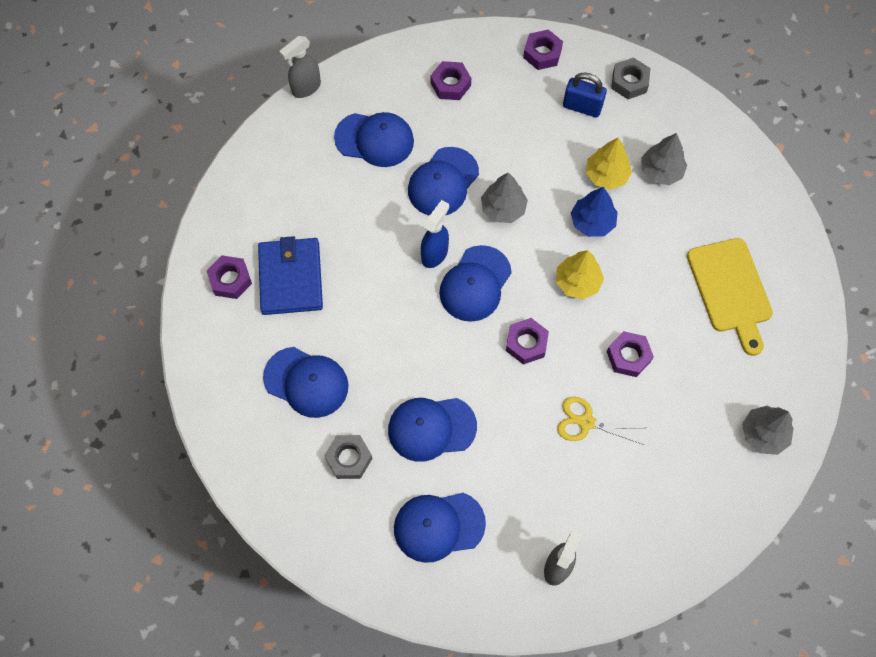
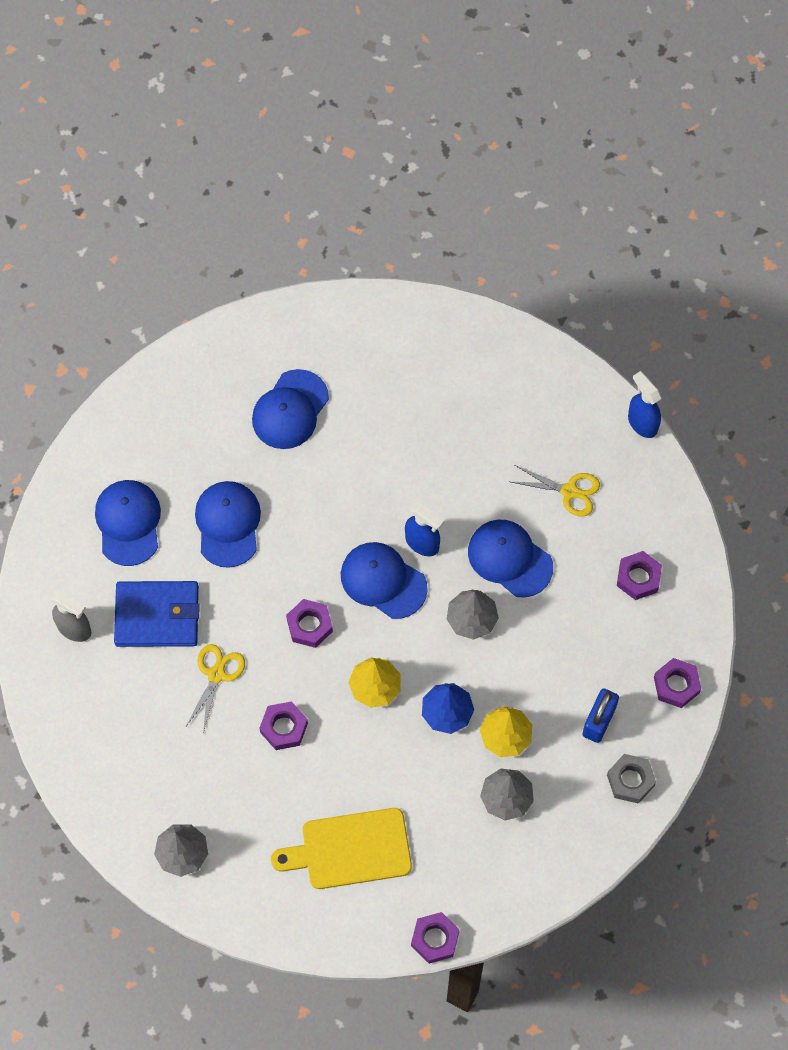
camera: 95 degrees right, 0 degrees up
(230, 280) = (410, 342): purple nut -> purple nut (435, 939)
(291, 278) = (406, 399): blue wallet -> blue wallet (157, 616)
(306, 88) = (642, 423): grey spray bottle -> blue spray bottle
(349, 458) = (206, 445): grey nut -> none
(374, 139) = (569, 491): blue cap -> yellow scissors

